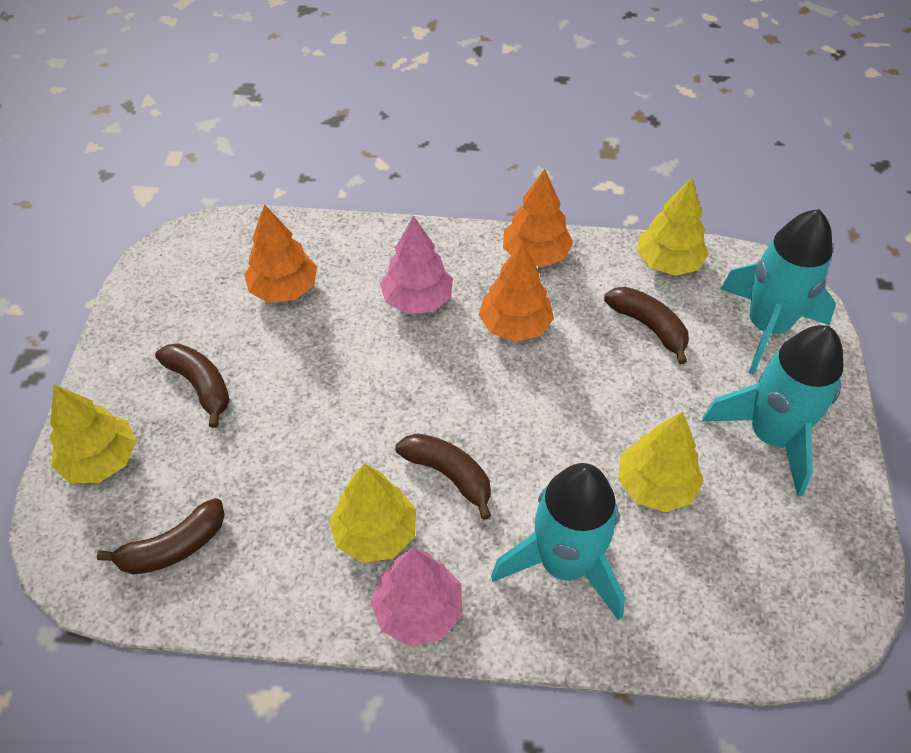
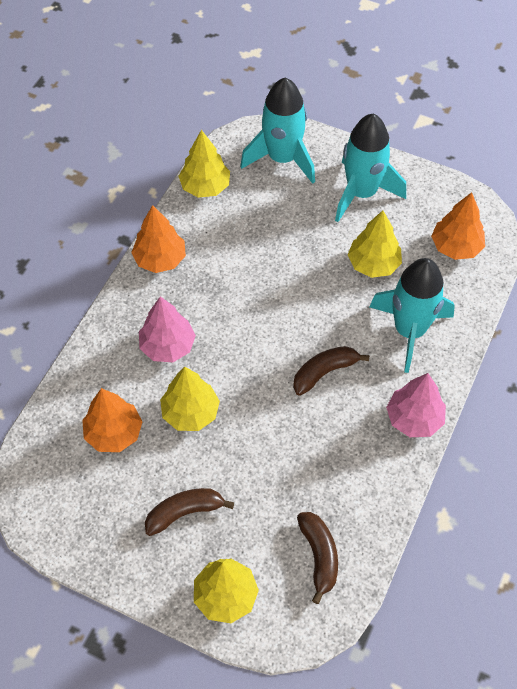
camera: 70 degrees left, 5 degrees up
(375, 533) = (352, 428): yellow tree -> yellow tree (190, 413)
(515, 325) = (219, 294): orange tree -> orange tree (456, 247)
(649, 327) = (254, 219): brown banana -> none

